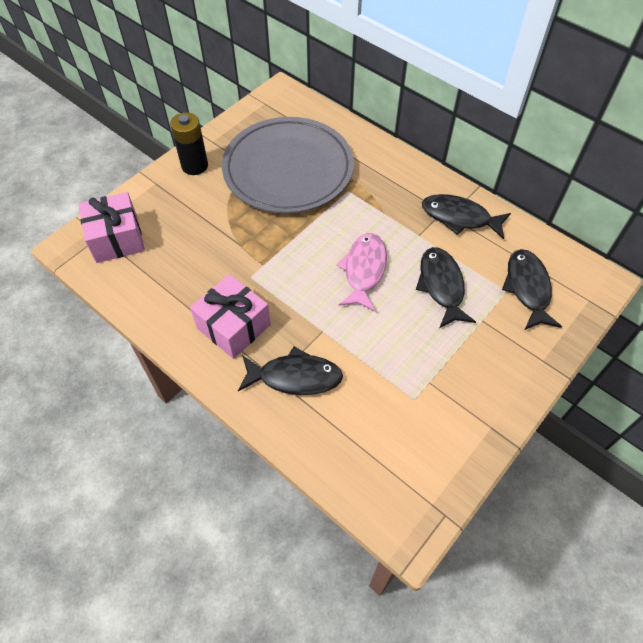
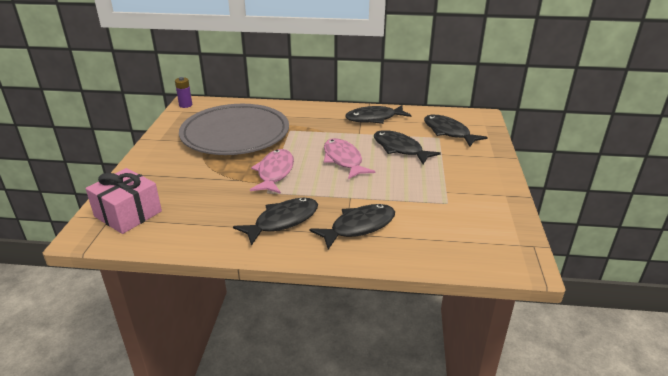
camera: 35 degrees left, 25 degrees down
(194, 166) = (157, 155): black battery -> none
(233, 326) = (283, 221): pink gift -> black fish
(275, 94) = (185, 105): none -> purple battery
(280, 252) = (275, 172): none -> pink fish

